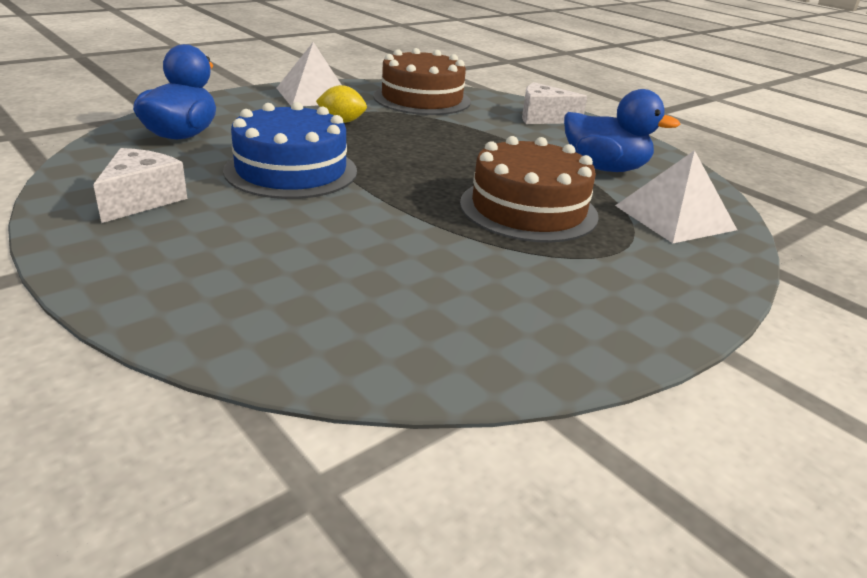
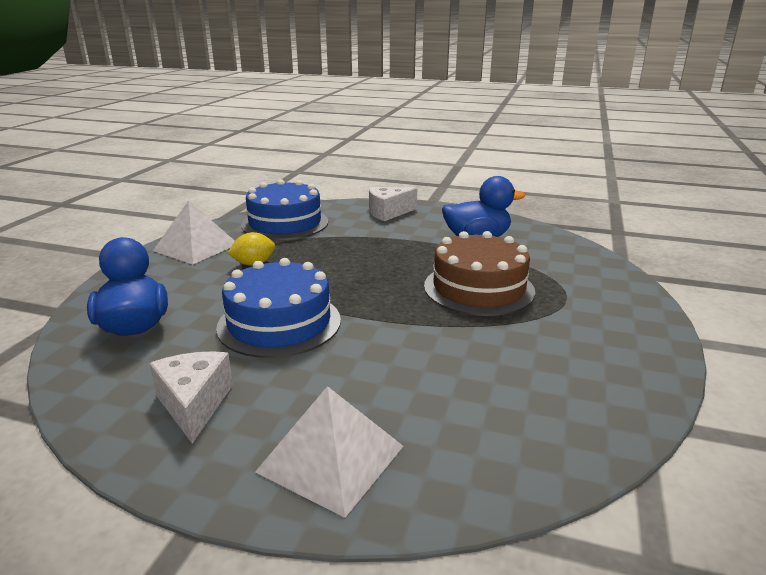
camera: 30 degrees left, 5 degrees down
(422, 99) = (285, 223): brown cake -> blue cake
(674, 217) = (559, 260): white pyramid -> white pyramid (331, 458)

